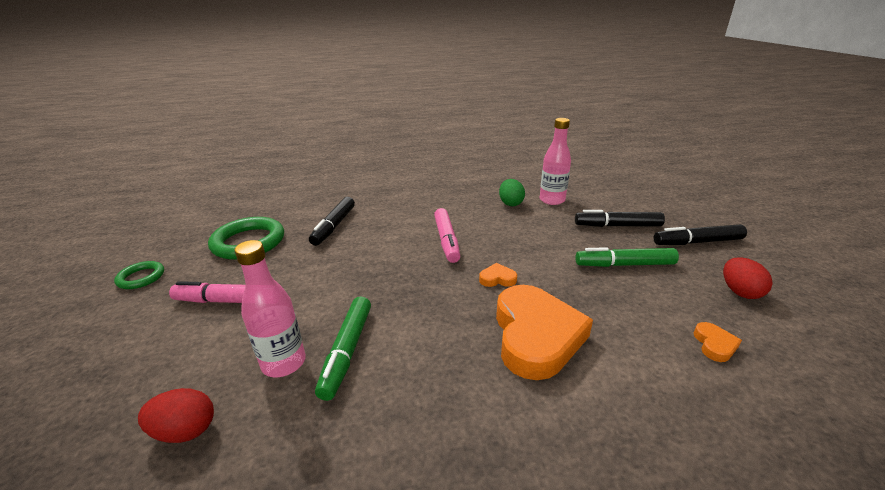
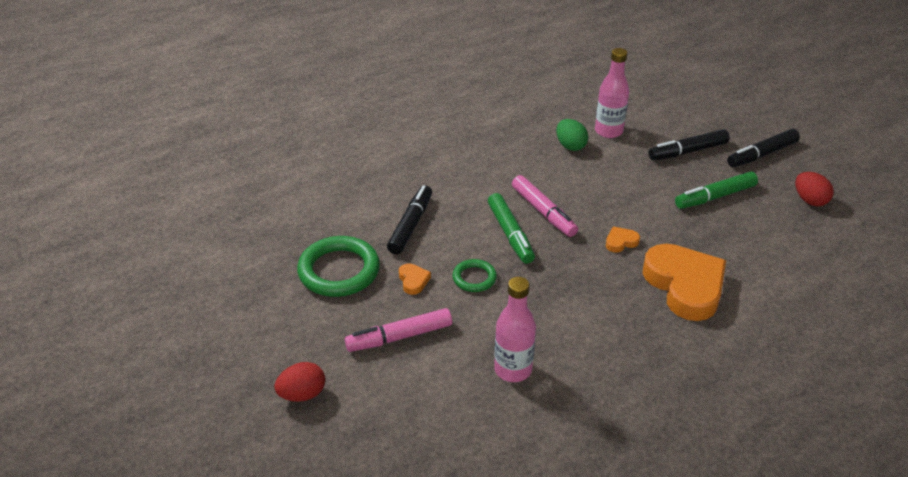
camera: 25 degrees left, 10 degrees up
(141, 277) = (275, 343): green ring -> green ring (474, 278)
(185, 431) = (494, 437): red egg -> red egg (302, 394)
(334, 226) = (411, 225): black marker -> black marker turned 150 degrees counterclockwise
(347, 351) = (553, 344): green marker -> green marker (510, 234)
(714, 345) = (807, 254): orange heart -> orange heart (413, 281)

